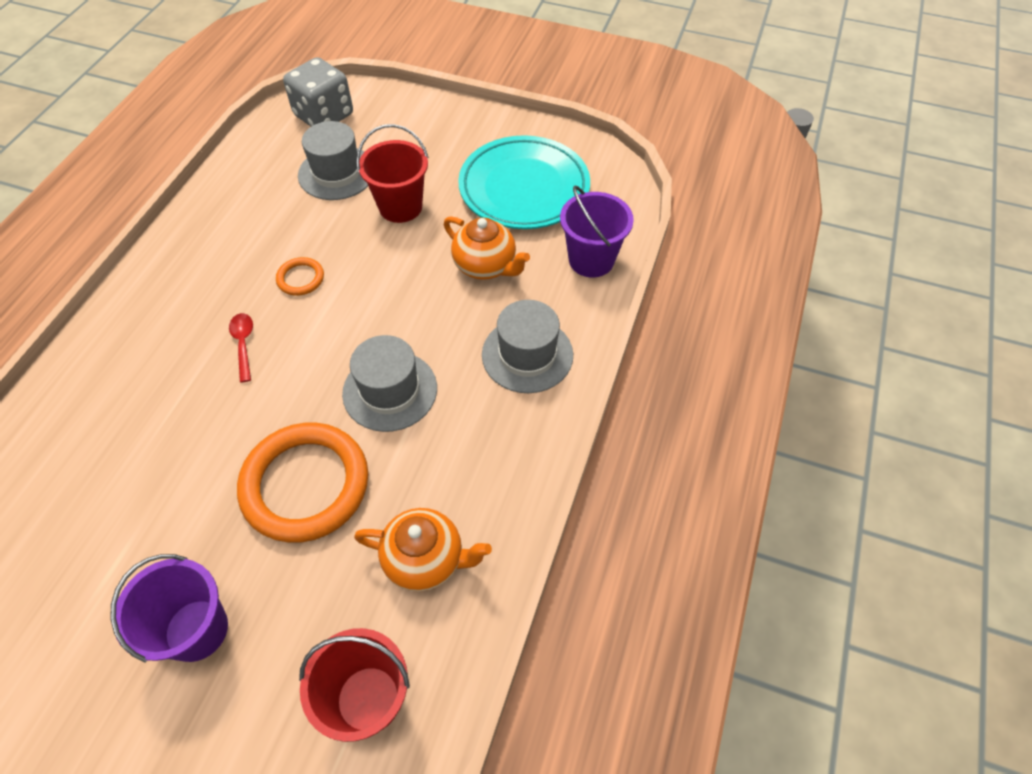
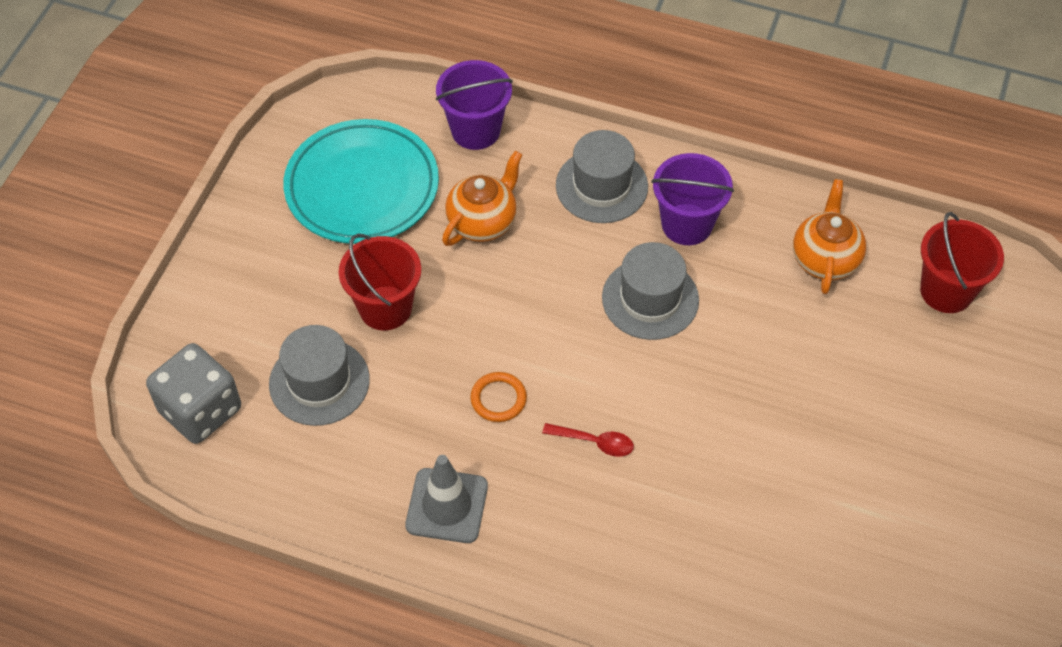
camera: 90 degrees left, 0 degrees up
(196, 630) = (911, 425): purple bucket -> purple bucket (687, 224)
(210, 248) = (447, 506): none -> grey traffic cone
(243, 344) = (594, 442): red spoon -> red spoon turned 150 degrees counterclockwise
(305, 485) = (761, 360): orange ring -> none

